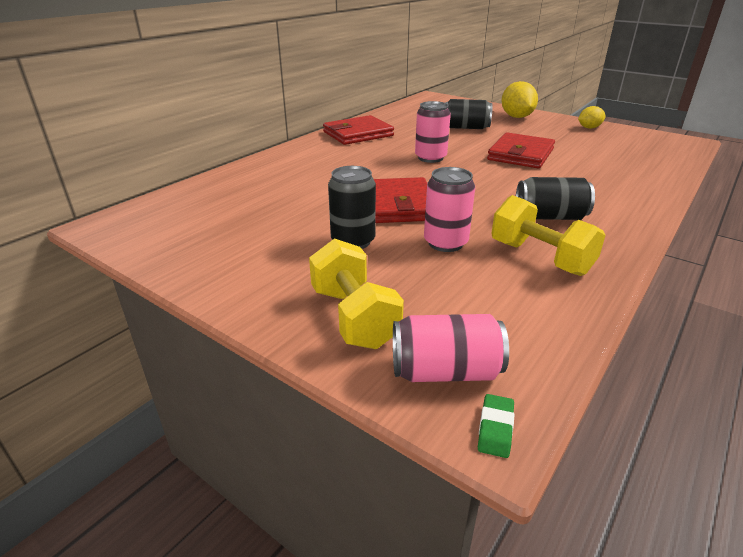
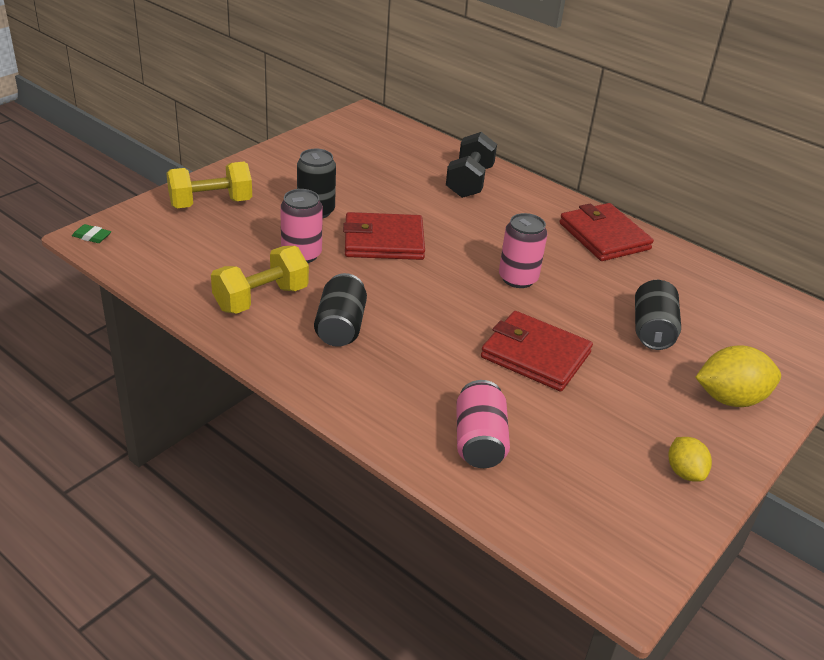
camera: 90 degrees right, 5 degrees up
(278, 173) = (469, 182): none -> black dumbbell
(445, 371) = (143, 228): pink can -> pink can (479, 441)

